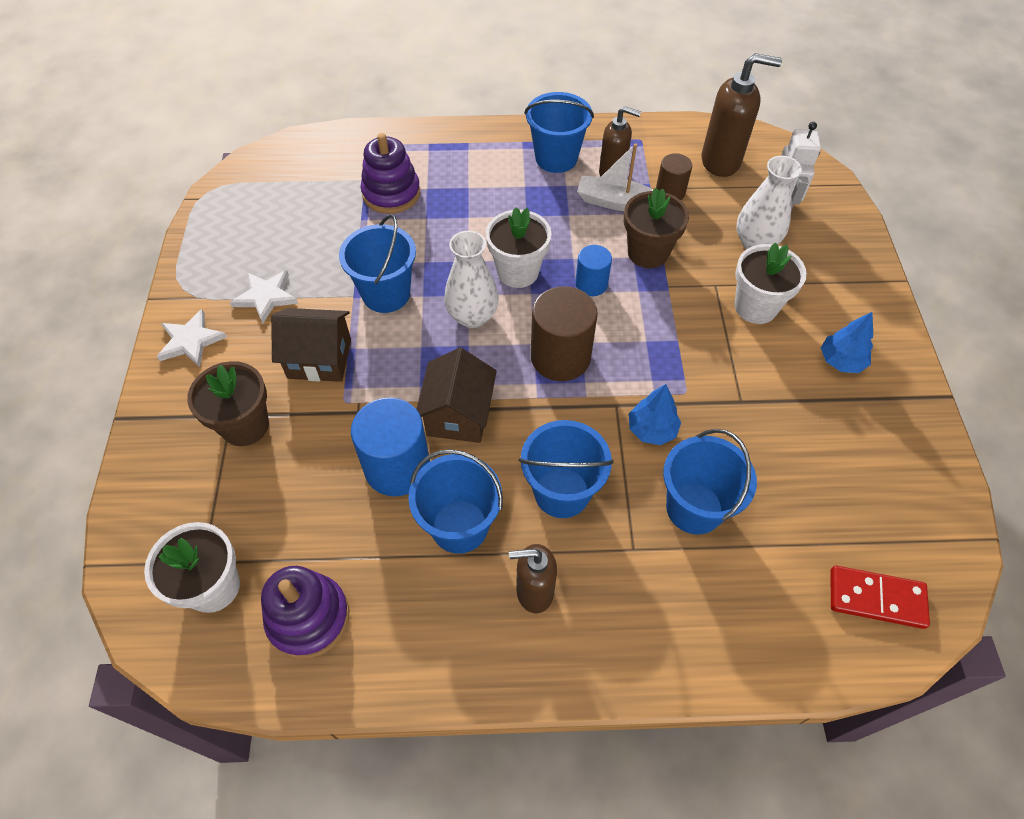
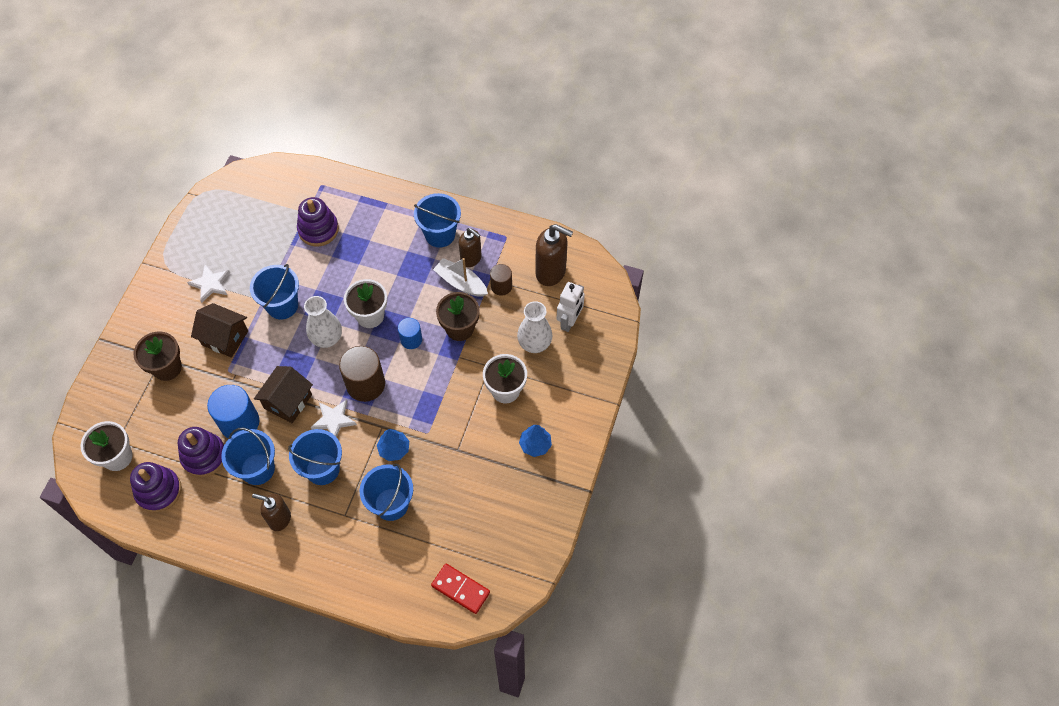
camera: 20 degrees right, 5 degrees up
(191, 341) = (156, 301): white star -> white star (334, 420)
(363, 536) = (204, 456): none -> purple stacking toy

